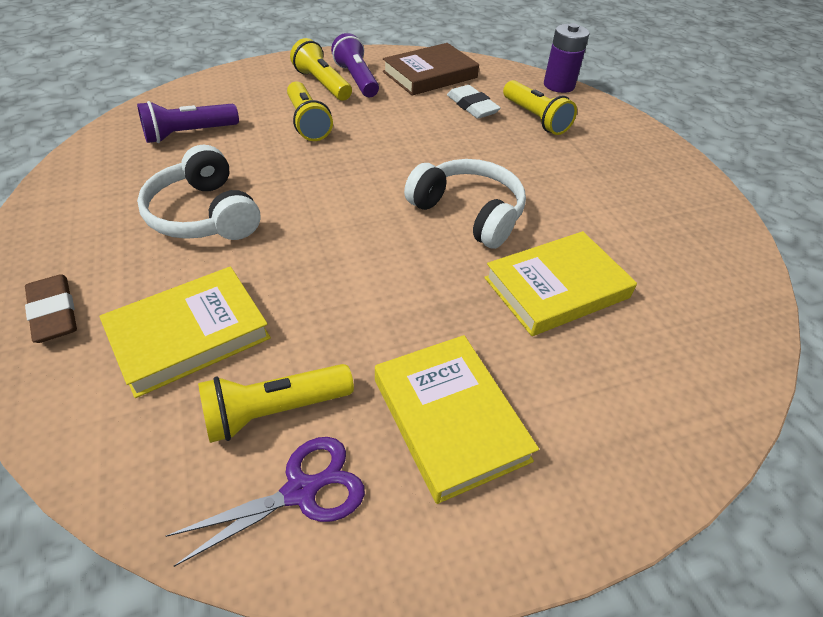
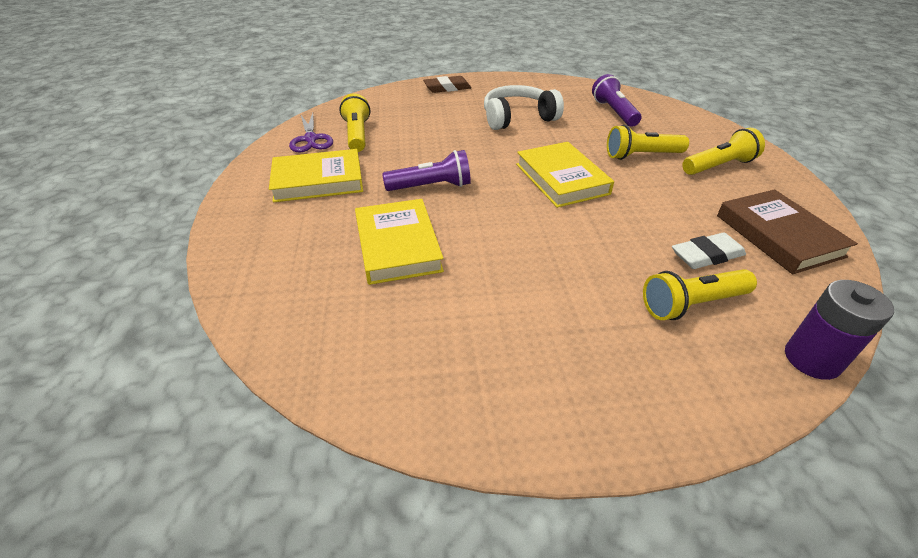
camera: 105 degrees right, 5 degrees down
(189, 334) = (418, 116): yellow book -> yellow book (561, 179)
(356, 79) = (739, 185): purple flashlight -> purple flashlight (431, 186)
(468, 213) = (503, 218): white headphones -> none

